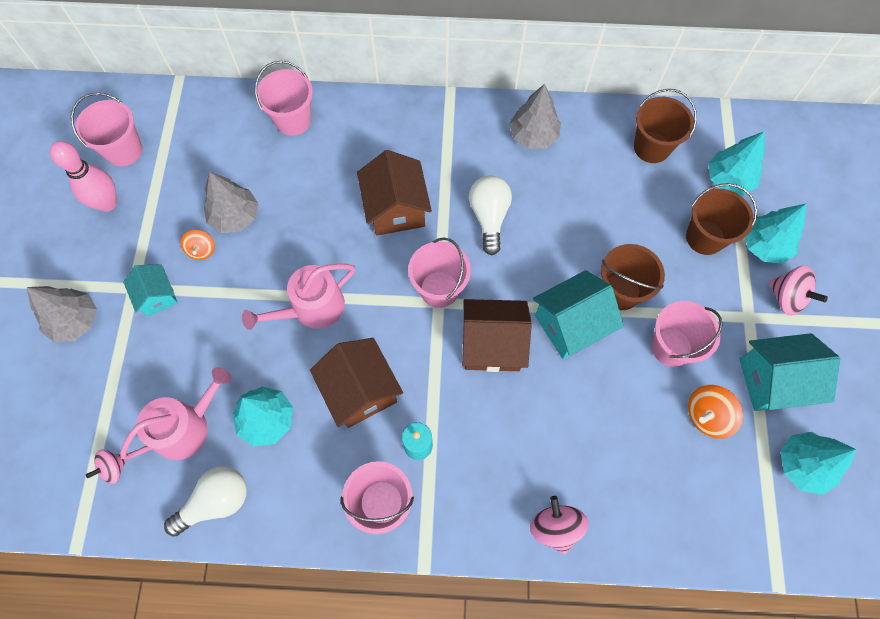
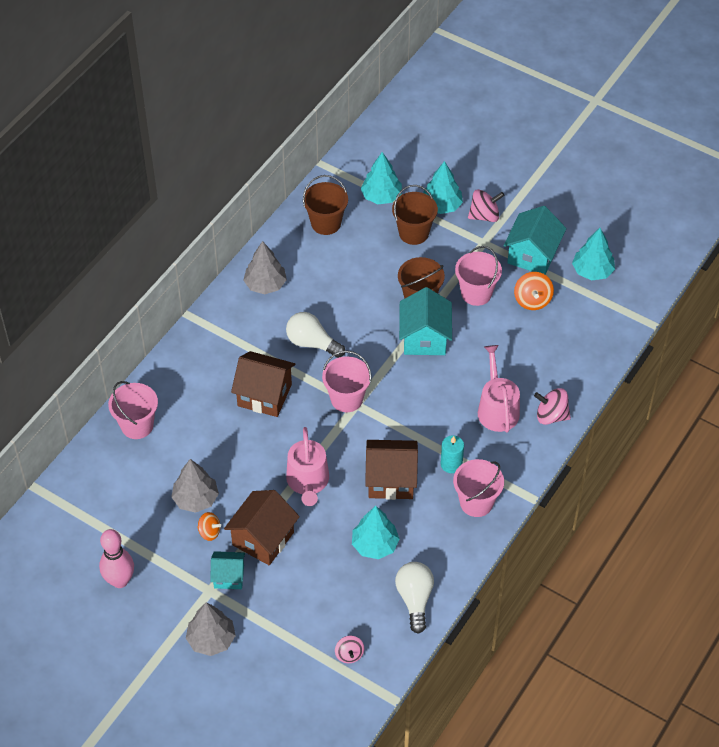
camera: 60 degrees left, 15 degrees down
(124, 150) = (77, 551): pink bucket -> none
(187, 426) = (348, 596): pink watering can -> pink watering can (497, 408)
(492, 345) = (408, 389): brown house -> brown house (263, 539)

